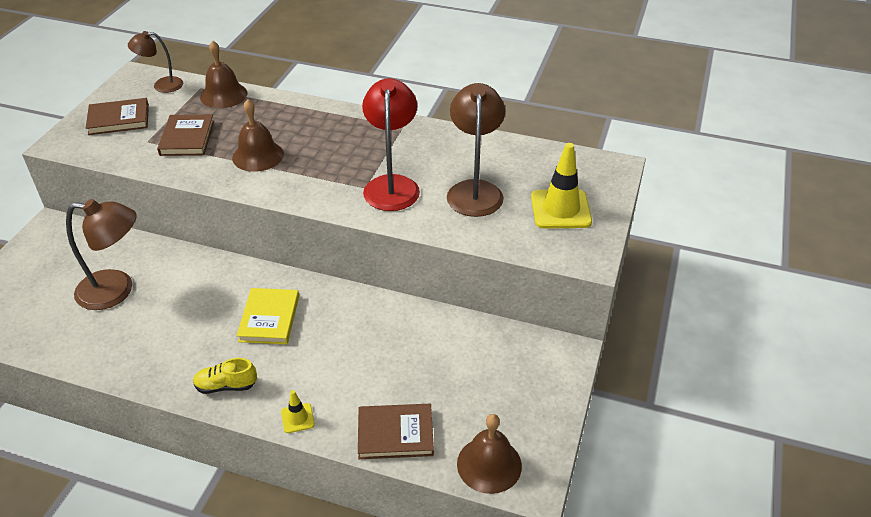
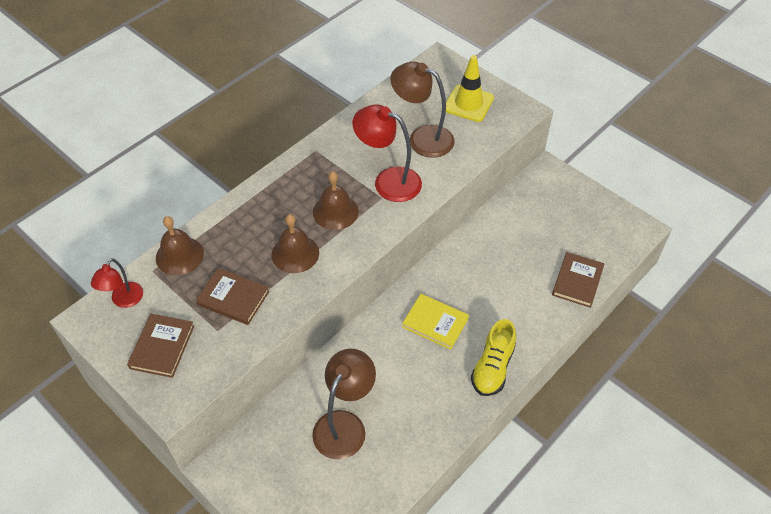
camera: 65 degrees left, 10 degrees up
(162, 85) = (124, 300): brown lamp -> red lamp
(226, 386) = (492, 368): yellow shoe -> yellow shoe, size x1.51
(297, 418) = (542, 331): yellow traffic cone -> none
(489, 464) = (619, 243): brown bell -> brown bell (335, 211)

